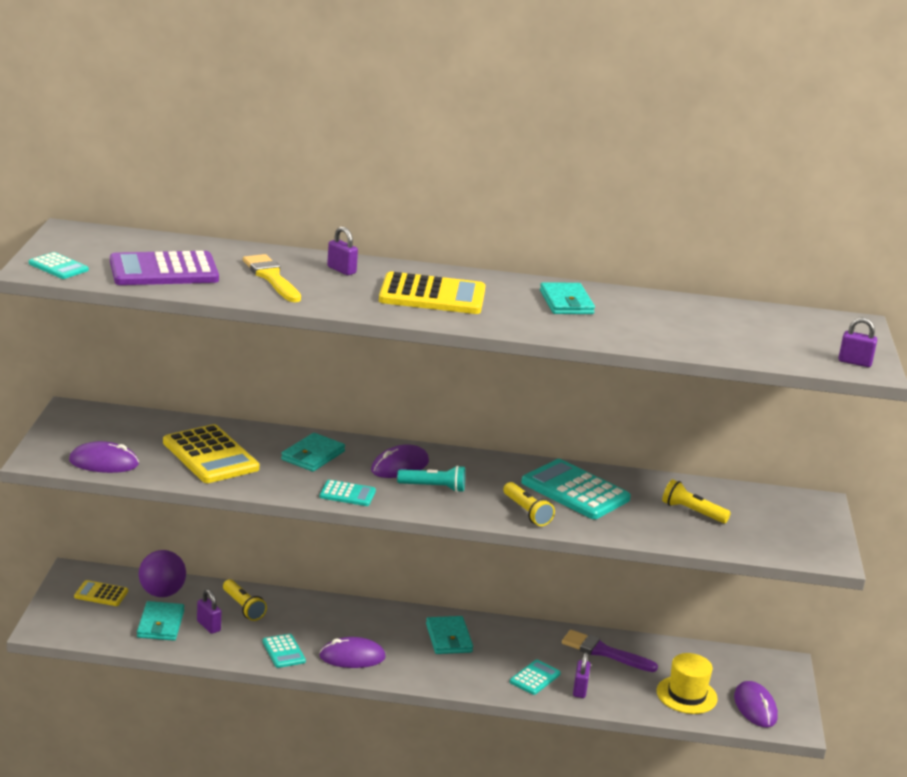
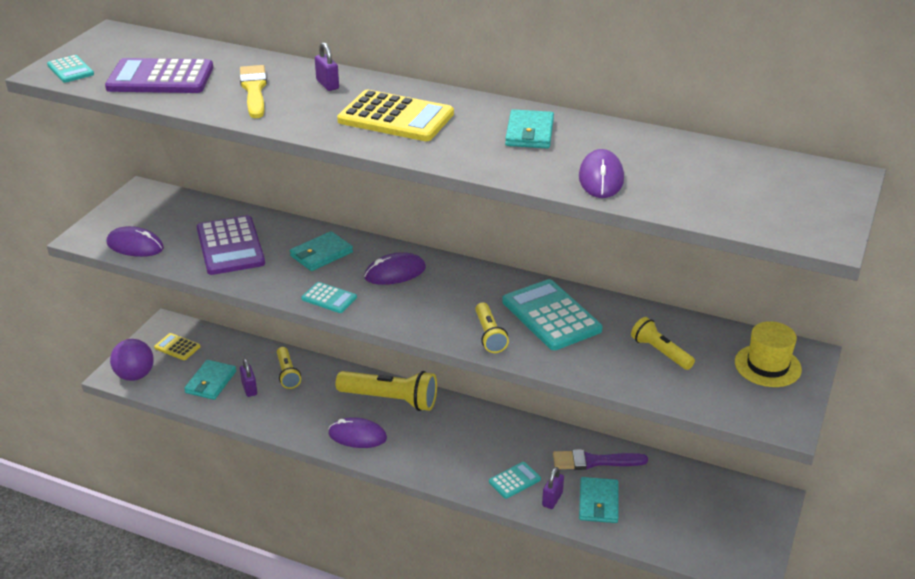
camera: 20 degrees right, 10 degrees up
(162, 593) = (227, 352): purple ball -> purple ball (135, 375)
(210, 455) = (230, 246): yellow calculator -> purple calculator
(284, 651) = (300, 422): turquoise calculator -> none
(369, 620) = (390, 399): none -> yellow flashlight
(433, 487) = (414, 299): turquoise flashlight -> none
(448, 638) = (453, 428): turquoise wallet -> turquoise wallet (598, 502)
(604, 652) = (594, 461): purple brush -> purple brush turned 45 degrees counterclockwise
(686, 695) = (656, 520): yellow hat -> yellow hat (767, 366)
(755, 707) = (720, 544): purple mouse -> purple mouse (601, 178)
(854, 362) = (811, 228): purple padlock -> none

